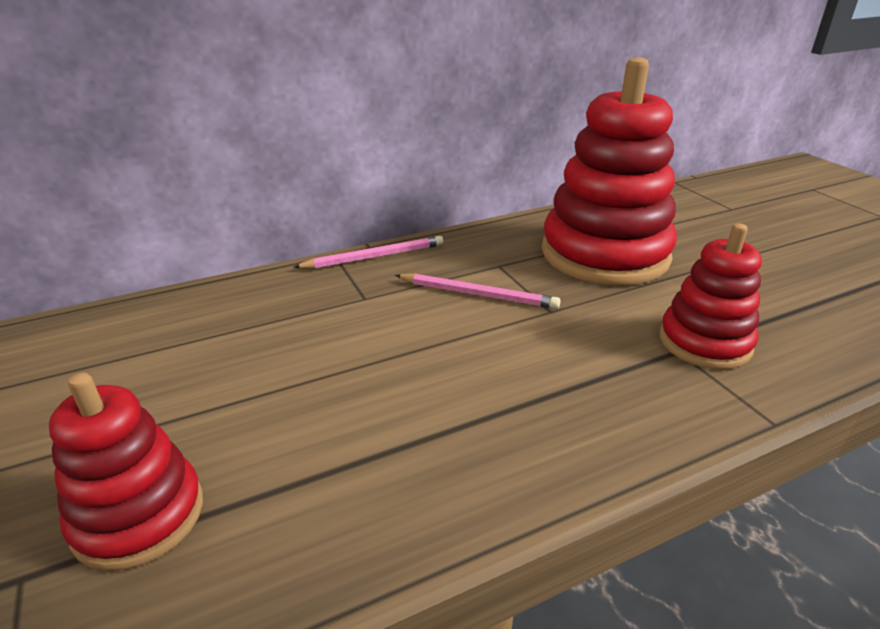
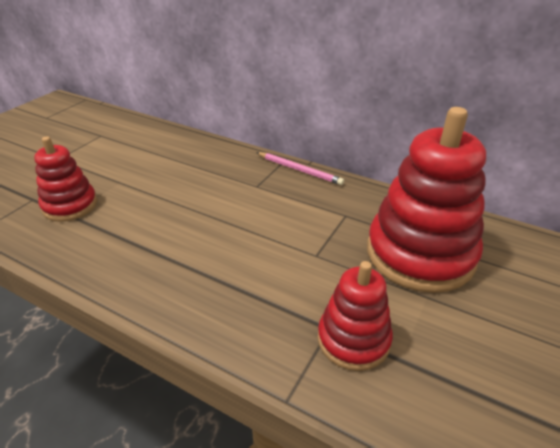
camera: 55 degrees right, 5 degrees up
(478, 294) = (302, 220): pink pencil -> none

